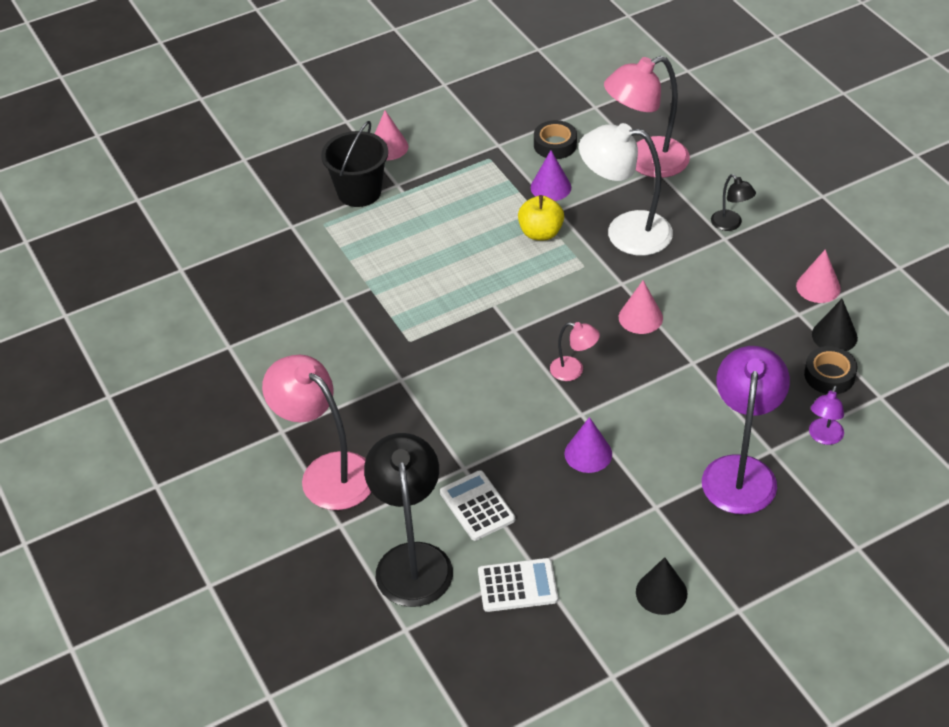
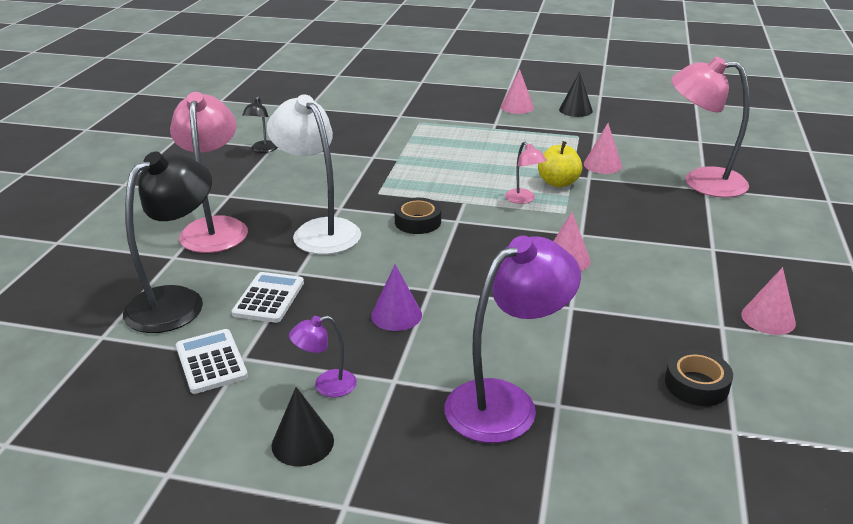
camera: 40 degrees right, 15 degrees down
(359, 192) = (465, 117): black bucket -> none
(517, 586) = (211, 362): white calculator -> white calculator turned 150 degrees counterclockwise
(550, 187) = (602, 165): purple cone -> pink cone
(555, 145) = (639, 147): black tape -> black tape (418, 222)
(573, 371) = (464, 263): pink lamp -> pink lamp (523, 199)
(625, 232) = (627, 209): white lamp -> white lamp (319, 230)
(730, 224) = (730, 243): black lamp -> black lamp (262, 150)
(823, 437) = (626, 426): purple lamp -> purple lamp (326, 386)
(834, 336) = (741, 359): black cone -> black cone (575, 110)

